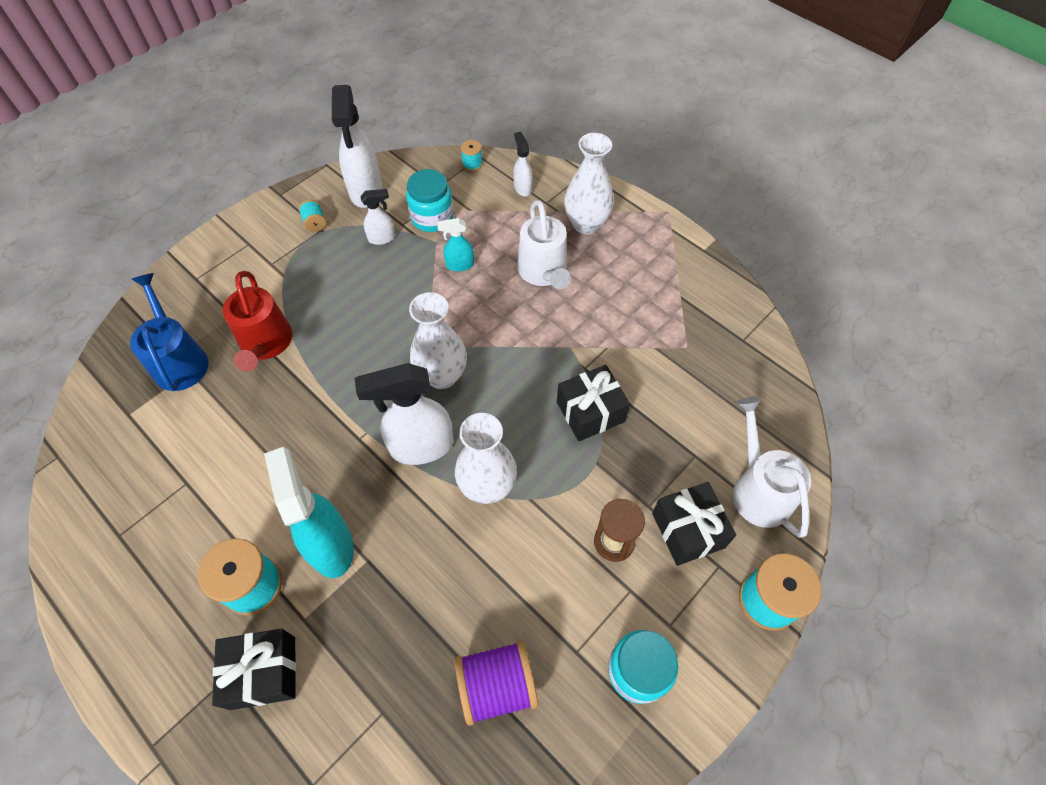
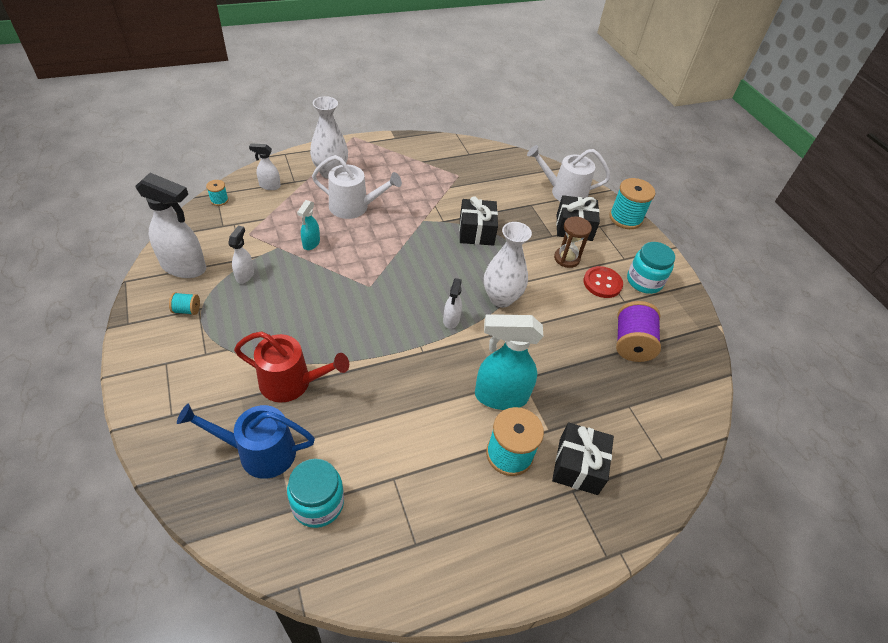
camera: 70 degrees left, 10 degrees down
(420, 446) = (451, 320): white spray bottle -> white spray bottle, size x0.51
(432, 217) = (251, 240): turquoise jar -> turquoise jar (318, 503)
(442, 376) = (401, 288): white vase -> none
(594, 608) = (602, 283): none -> red button

